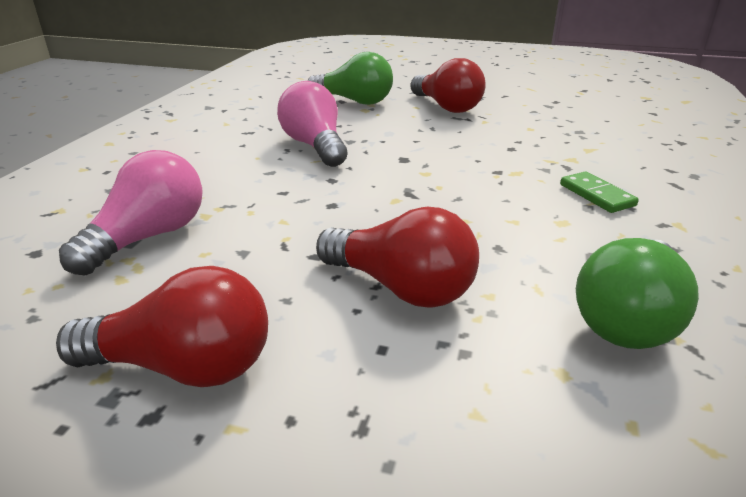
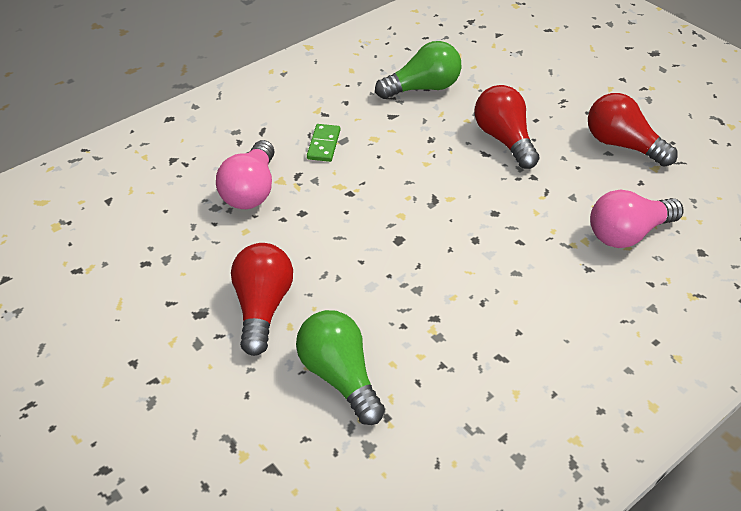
camera: 145 degrees left, 15 degrees up
(315, 146) = (455, 294): pink light bulb -> pink light bulb (251, 190)

